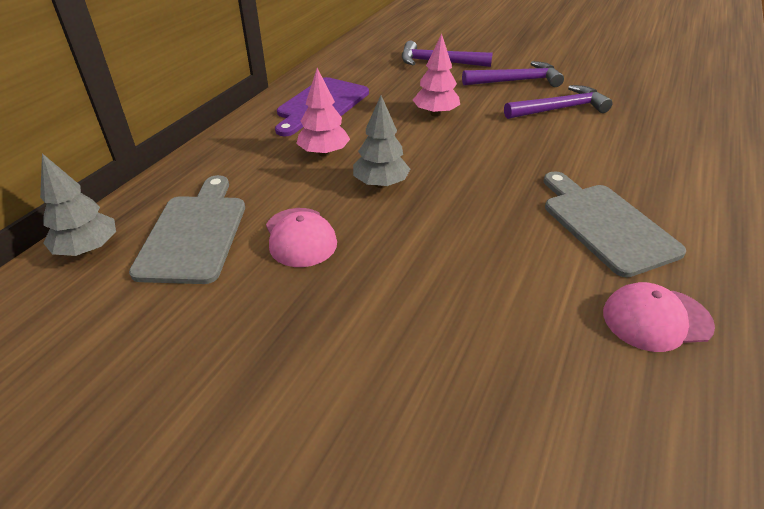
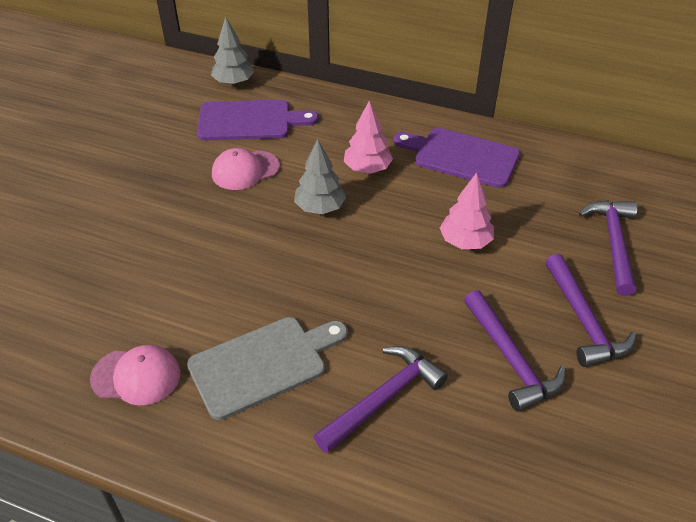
camera: 85 degrees right, 5 degrees up
(194, 234) = (249, 121): grey cutting board -> purple cutting board
(618, 162) = (383, 398): none -> purple hammer
(656, 319) = (136, 376): pink cap -> pink cap turned 105 degrees clockwise

